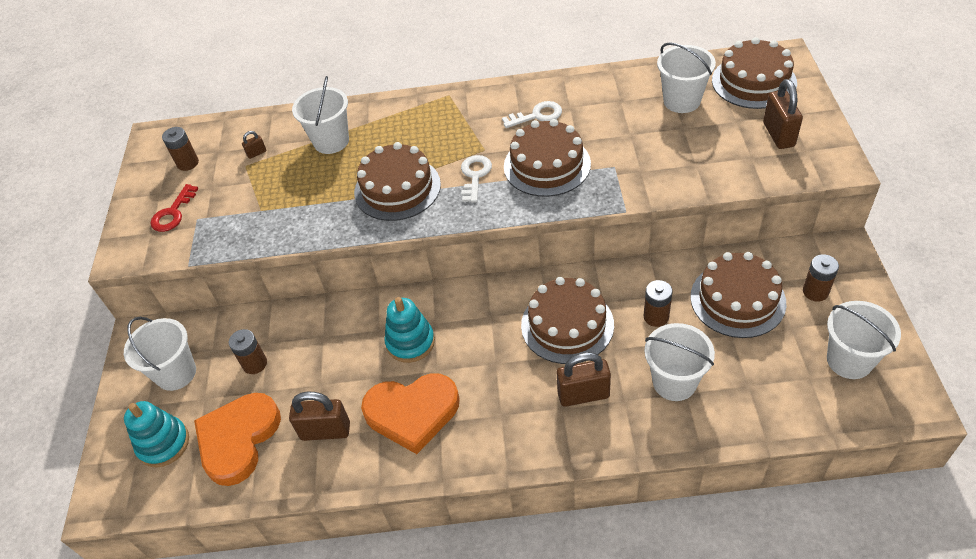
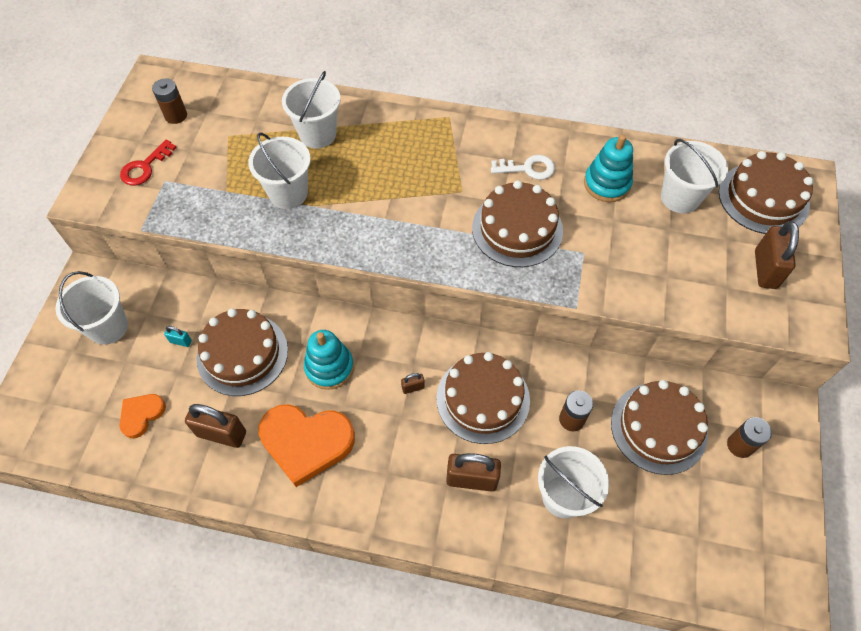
camera: 10 degrees right, 10 degrees up
(163, 444) = (75, 396): turquoise stacking toy -> turquoise stacking toy (607, 184)
(238, 439) = (141, 415): orange heart -> orange heart, size x0.52
(255, 364) = (181, 341): brown battery -> turquoise padlock
(256, 153) = (243, 125): brown padlock -> brown padlock (413, 387)
(397, 188) = (363, 208): brown cake -> brown cake (242, 354)
(475, 176) = (442, 218): white key -> none
(849, 360) = (744, 532): white bucket -> white bucket (288, 193)

